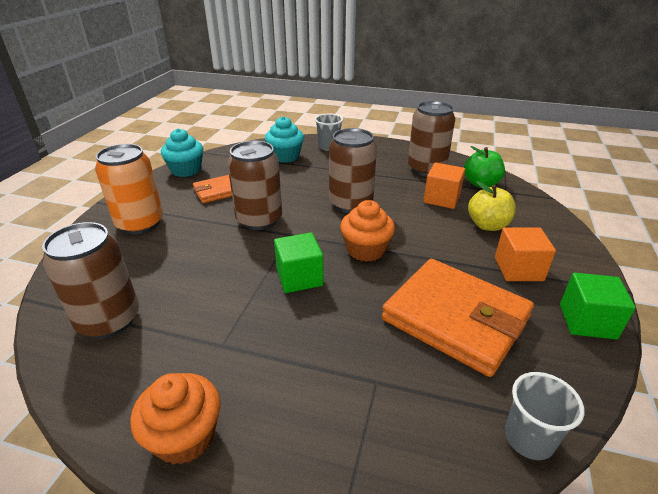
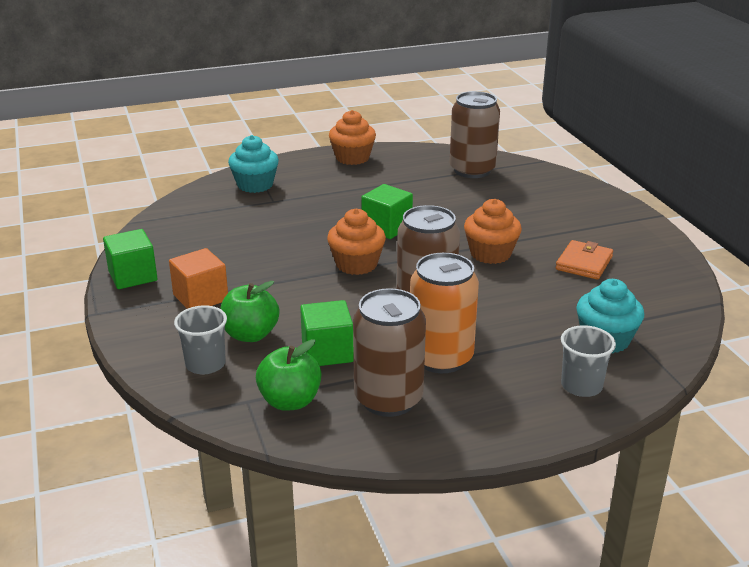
camera: 145 degrees right, 5 degrees down
(140, 223) = (582, 214): orange can -> orange can (441, 358)
(186, 170) = (669, 272): turquoise cupcake -> turquoise cupcake (255, 185)
(259, 219) = (490, 254): brown can -> orange cupcake
(441, 199) = (327, 352): orange cube -> green cube
(455, 318) = (241, 244): orange wallet -> none
(487, 225) = (250, 334): yellow apple -> green apple
(529, 438) = (171, 208): grey cup -> grey cup (205, 364)

